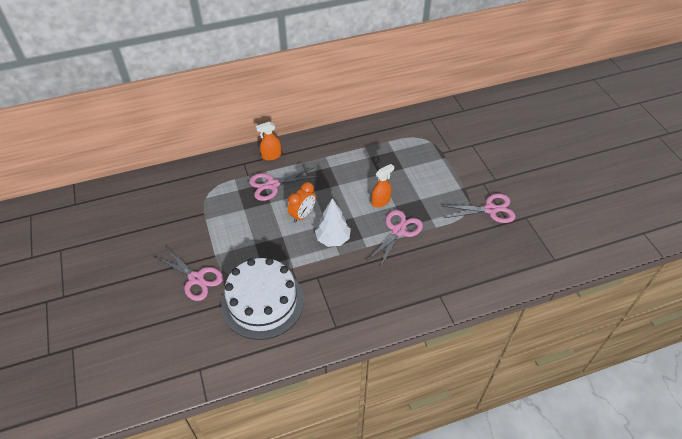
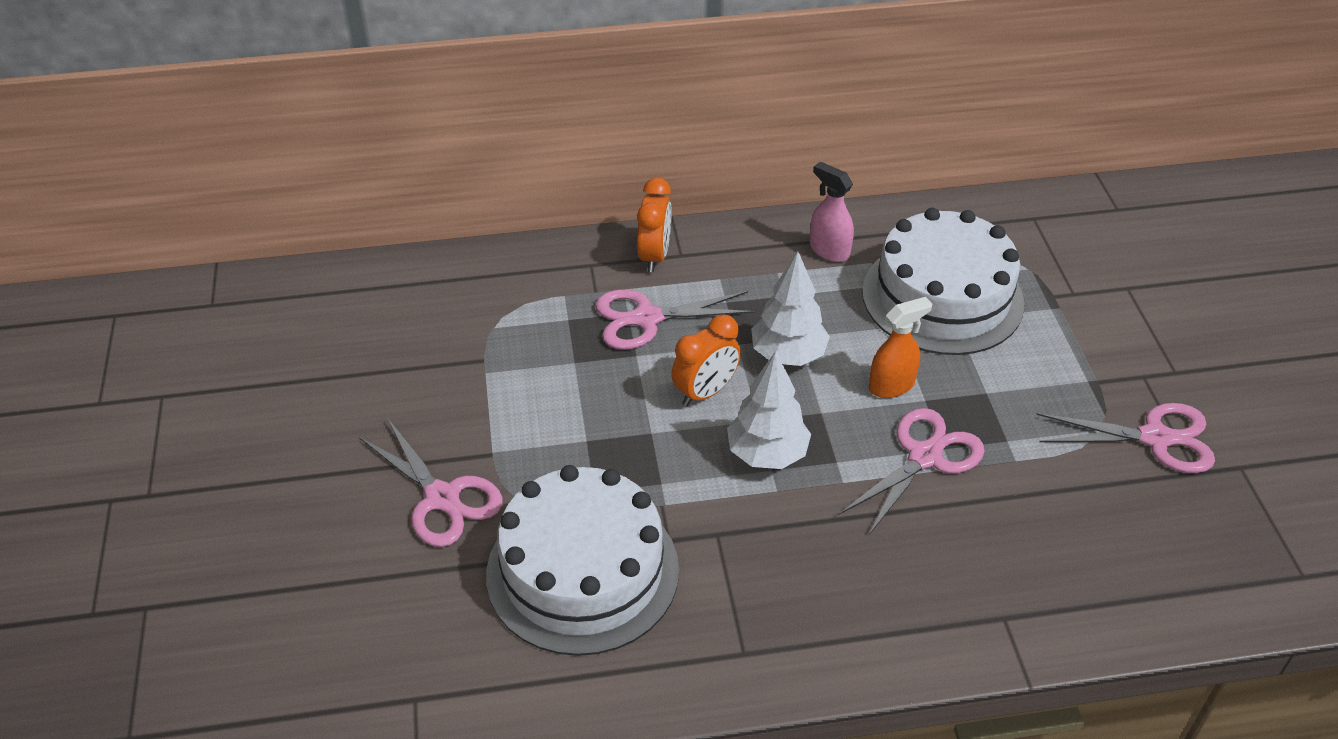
camera: 10 degrees right, 5 degrees down
(271, 156) = (654, 256): orange spray bottle -> orange clock
(335, 193) = (788, 355): none -> white tree
(346, 144) = (829, 250): none -> pink spray bottle
(396, 159) = (942, 297): none -> white cake

